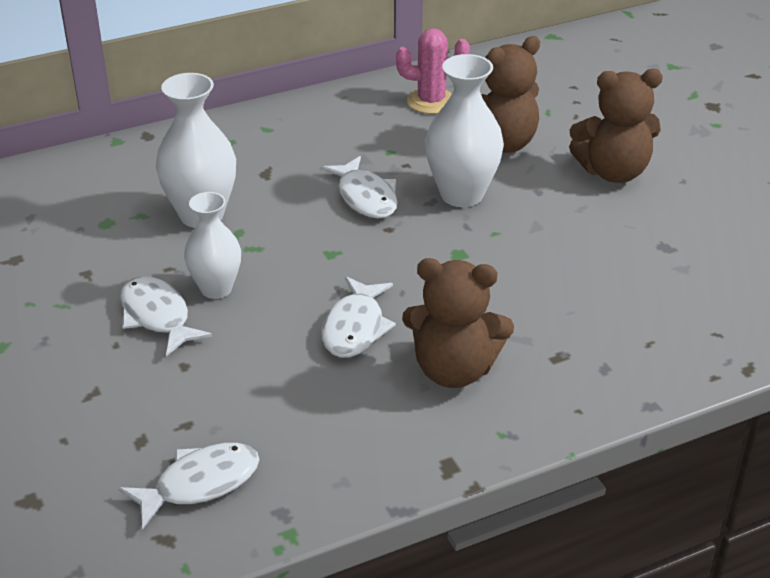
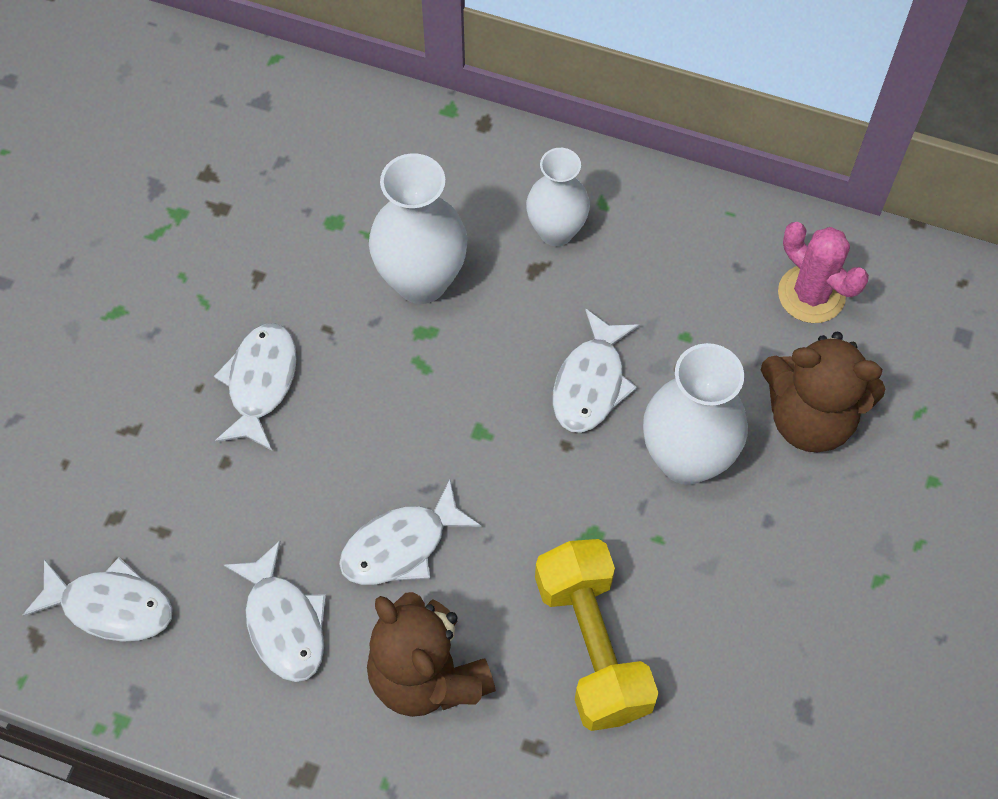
camera: 45 degrees right, 25 degrees up
(216, 289) = (339, 390): white vase -> white vase (556, 231)
(332, 409) = (284, 622): none -> white fish
(525, 295) = (592, 646): none -> yellow dumbbell
(613, 172) = (880, 561): brown teddy bear -> none

